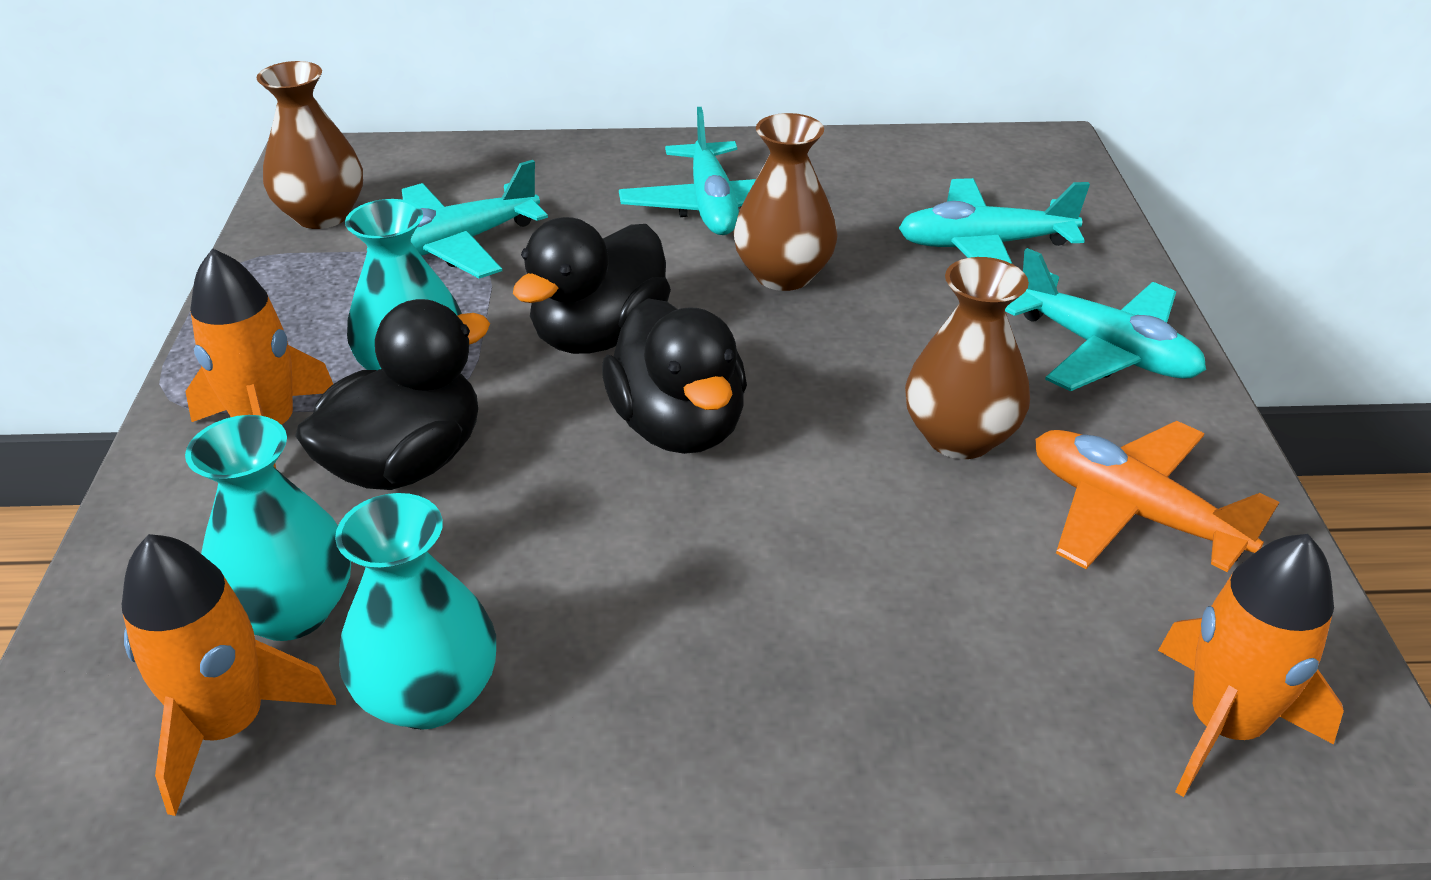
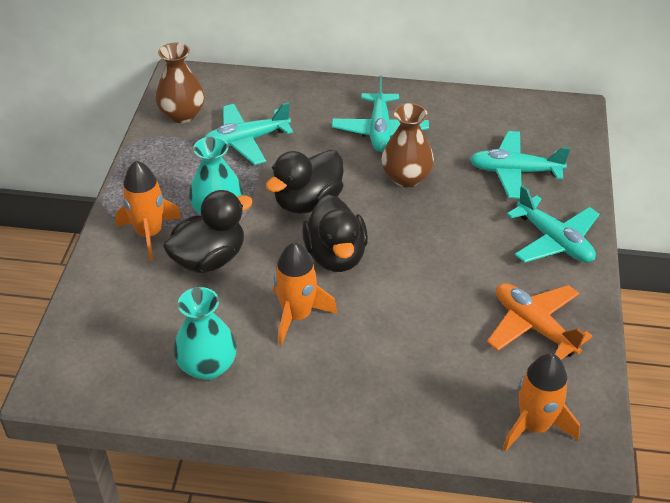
camera: 10 degrees right, 5 degrees up
(229, 725) = (128, 367): orange rocket -> orange rocket (297, 315)
(291, 611) = (155, 322): turquoise vase -> none
(959, 437) = (466, 278): brown vase -> none

